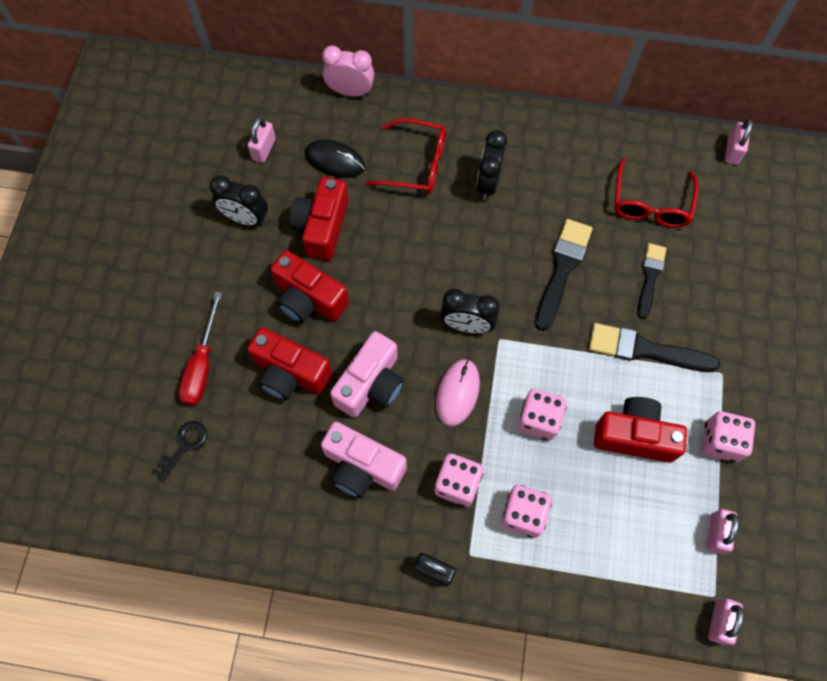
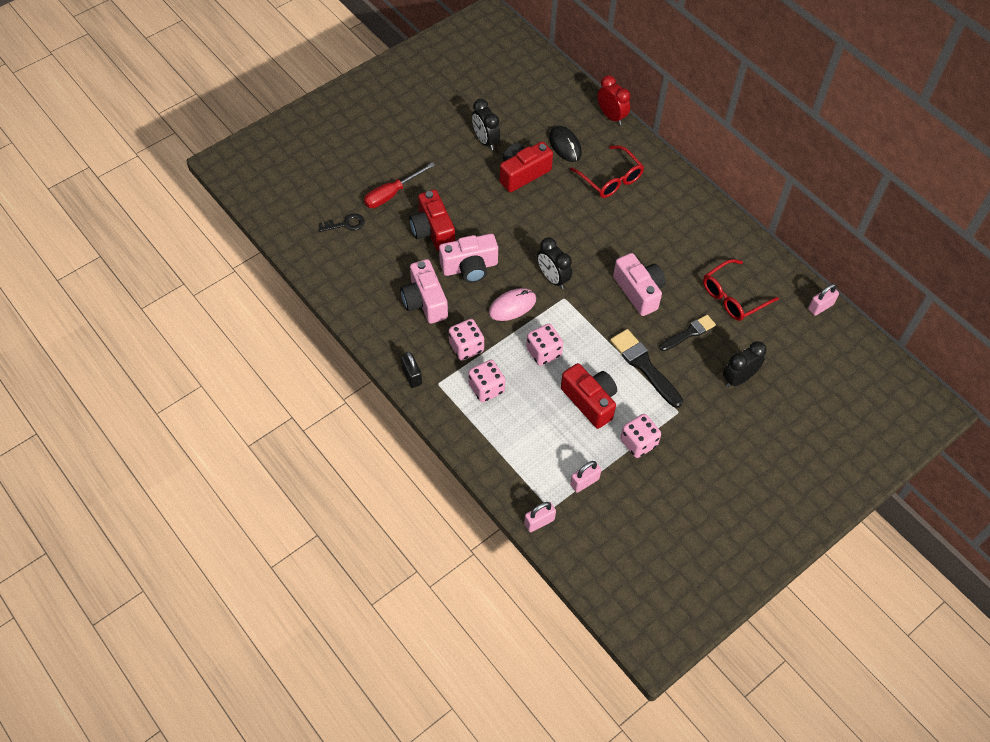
camera: 40 degrees right, 10 degrees down
(264, 149) = (531, 113): pink padlock -> none
(309, 299) = (479, 203): red camera -> none
(350, 92) = (611, 116): pink clock -> red clock
(488, 183) = (643, 217): black clock -> black clock (738, 378)
(562, 270) = (639, 291): black brush -> pink camera

